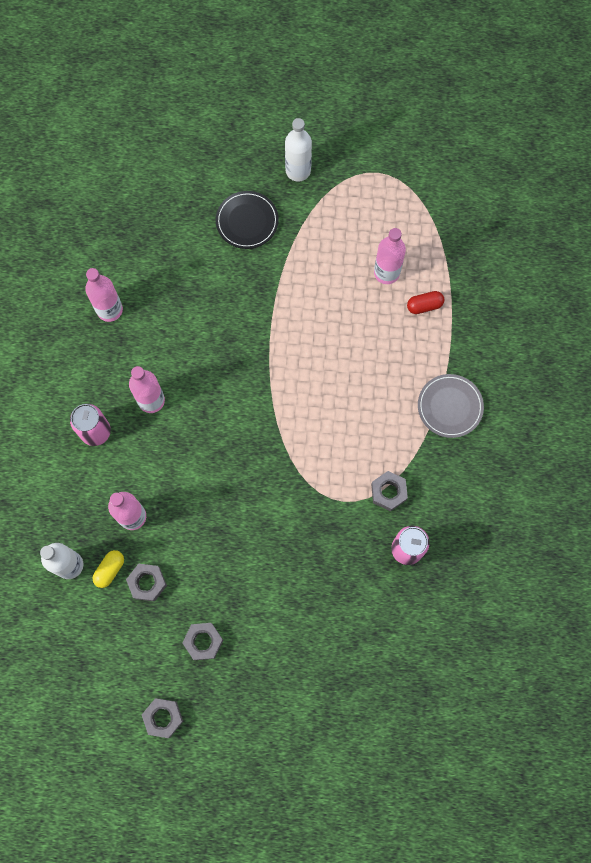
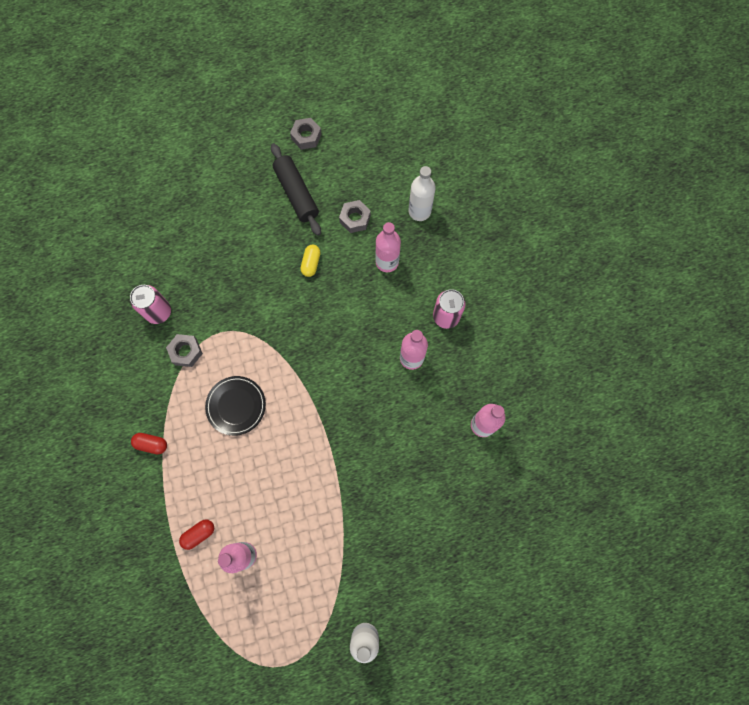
camera: 160 degrees right, 0 degrees up
(110, 570) = (387, 218): yellow capsule -> yellow capsule (311, 263)
(203, 641) = (296, 193): grey nut -> black rolling pin
(247, 221) = (394, 560): black plate -> black plate (236, 406)
(450, 406) = (151, 444): grey plate -> red capsule

